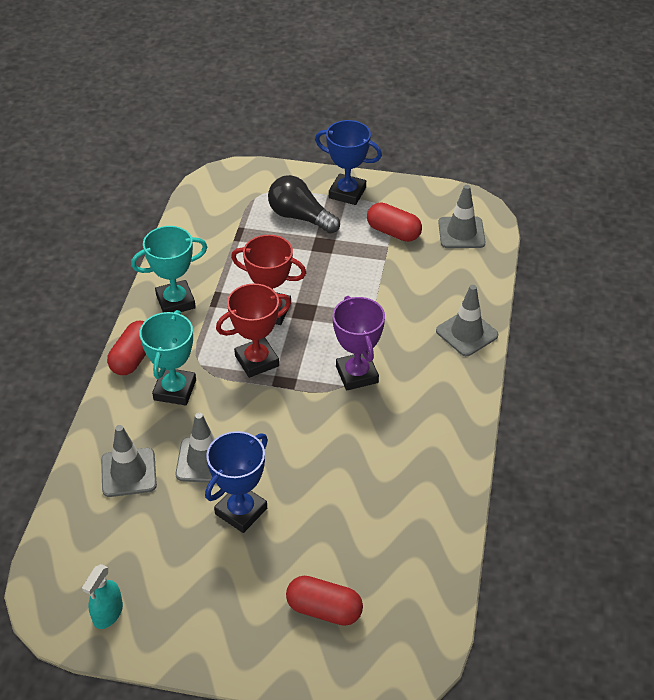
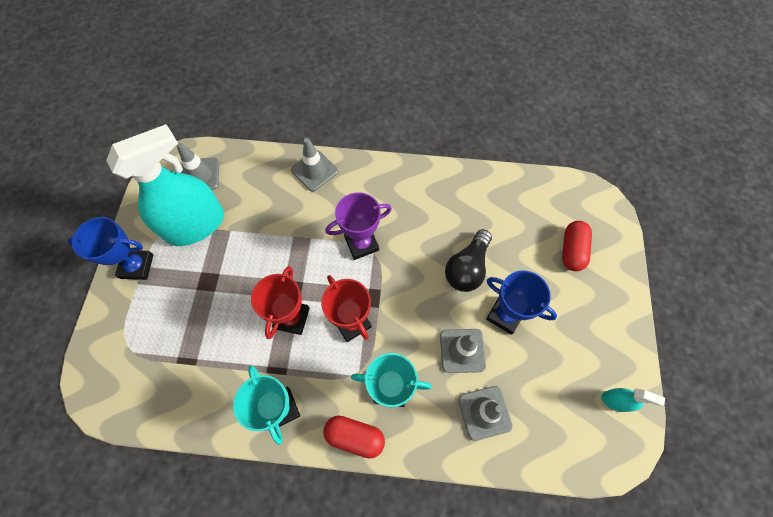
camera: 95 degrees left, 20 degrees up
(300, 217) = (167, 305): black light bulb -> black light bulb (467, 268)
(347, 193) = (137, 266): blue trophy -> blue trophy turned 75 degrees clockwise
(393, 232) = (195, 225): red capsule -> turquoise spray bottle

